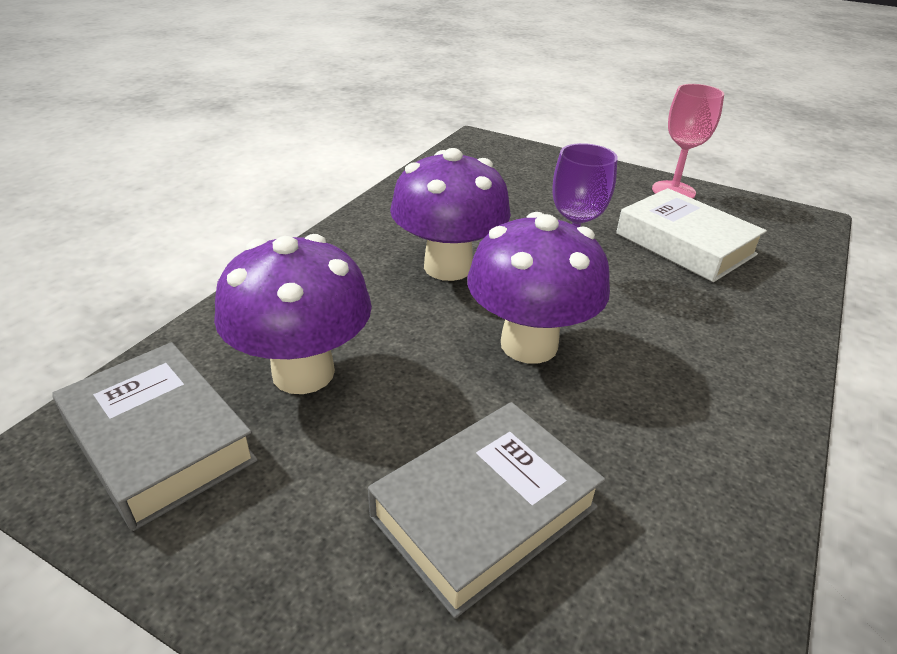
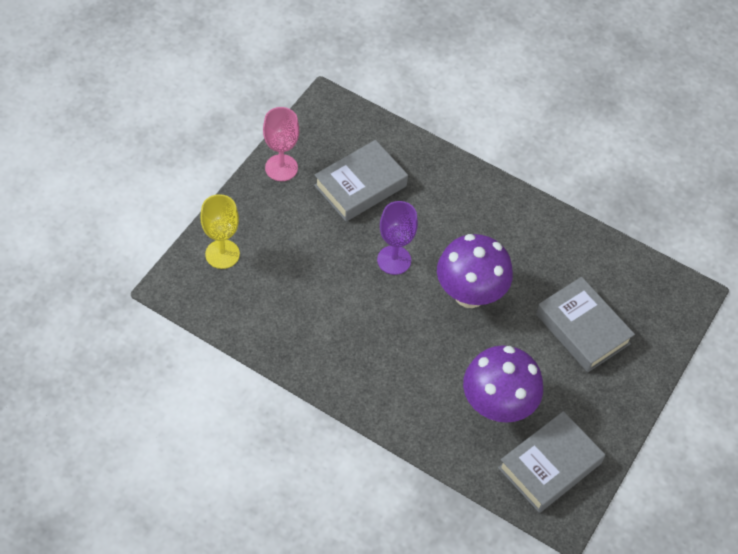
camera: 90 degrees left, 20 degrees up
(448, 267) = (389, 328): purple mushroom -> none
(529, 162) = (222, 254): none -> yellow goblet
(685, 244) = (360, 185): white book -> grey book

